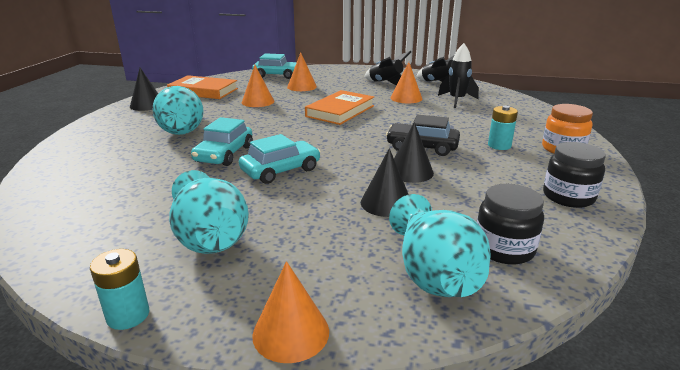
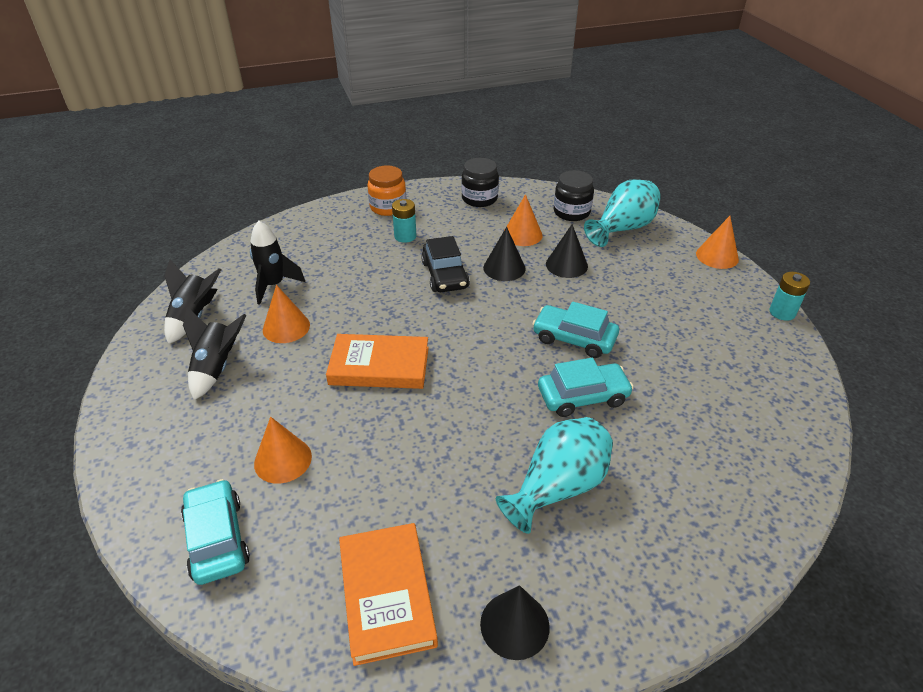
camera: 120 degrees left, 15 degrees up
(210, 237) = (697, 323): turquoise vase -> none
(258, 101) = (395, 472): orange cone -> orange cone (522, 234)

